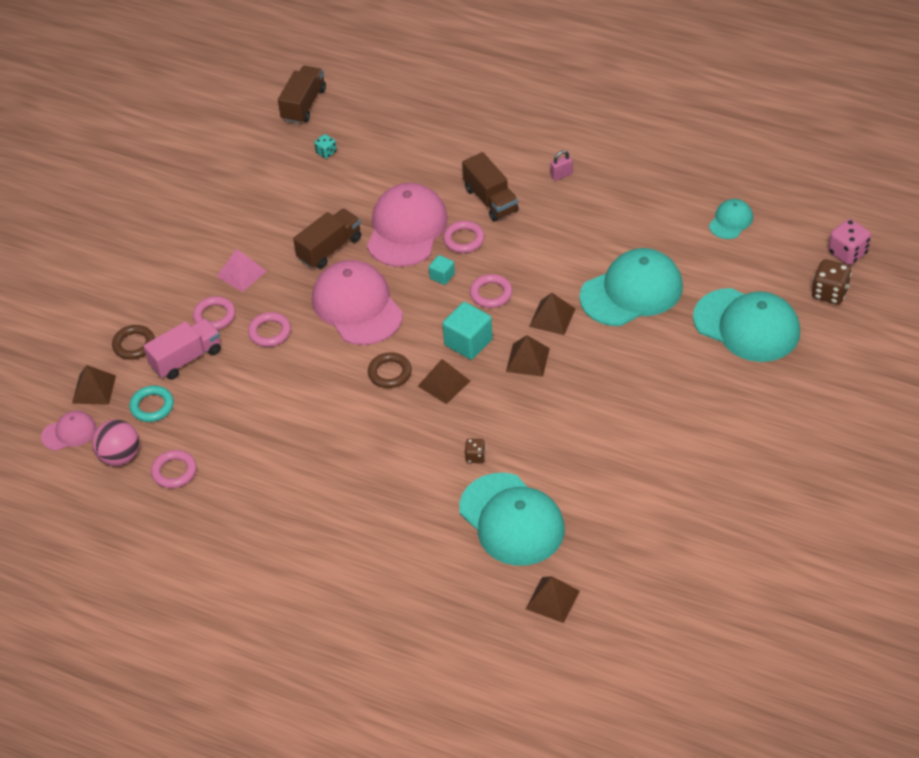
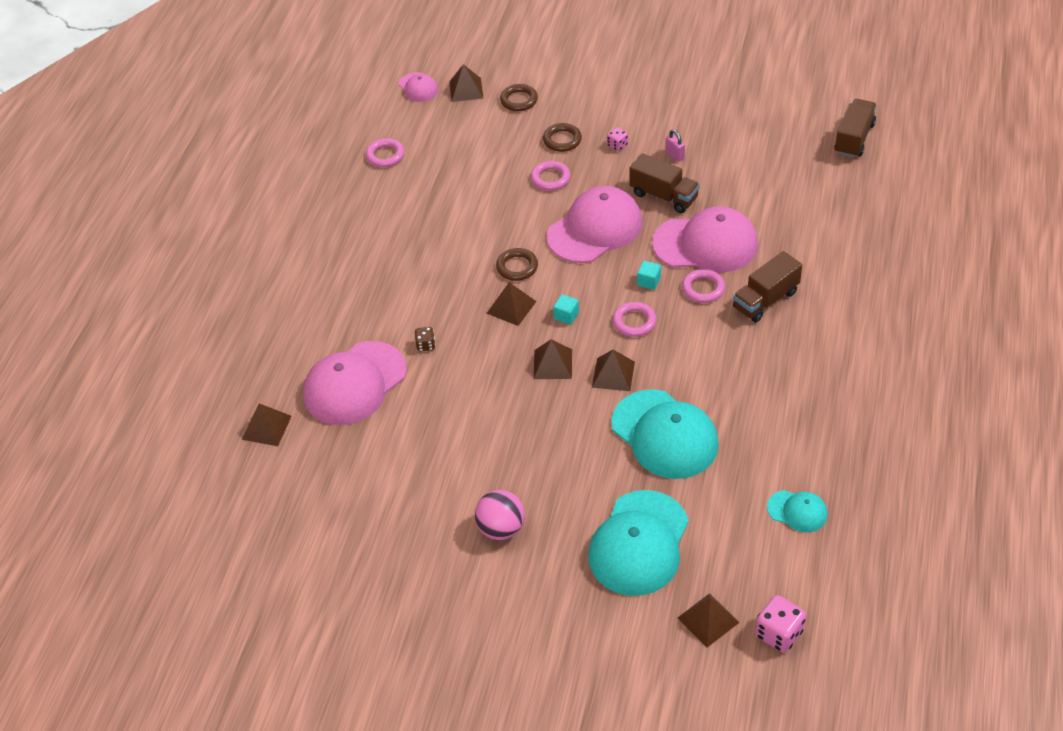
camera: 80 degrees right, 0 degrees up
(120, 456) = (397, 121): pink ball -> pink ball (501, 528)
(152, 406) = (453, 127): turquoise ring -> none
(186, 359) = (509, 134): pink truck -> none
(214, 316) = (562, 140): pink ring -> brown ring
(241, 273) = (617, 145): pink pyramid -> pink dice
(304, 105) = (854, 138): brown truck -> brown truck turned 75 degrees counterclockwise
(326, 152) = (792, 167): turquoise dice -> none
(468, 342) = (566, 316): turquoise cube -> turquoise cube, size x0.54
(512, 520) = (354, 383): turquoise cap -> pink cap
(561, 175) = (821, 350): pink padlock -> pink padlock (674, 155)
(829, 293) = (708, 620): brown dice -> brown pyramid

